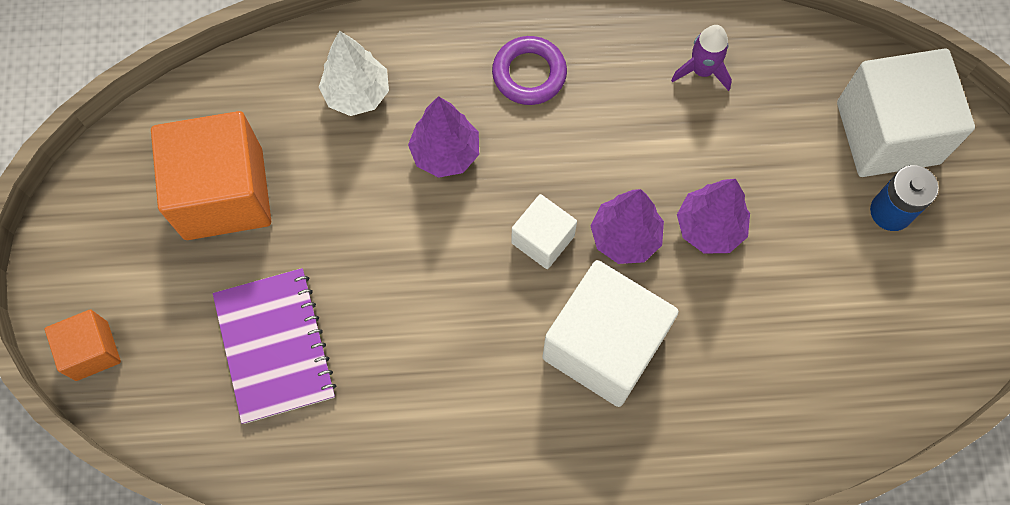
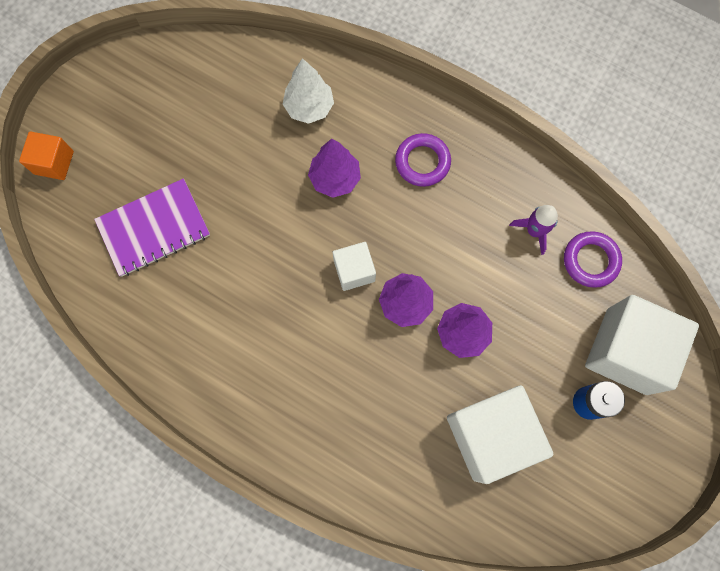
camera: 35 degrees right, 5 degrees up
(223, 193) = (189, 118): orange cube -> none
(275, 346) = (154, 228): purple notebook -> purple notebook turned 45 degrees clockwise
(604, 346) = (342, 361): white cube -> white cube (490, 435)
(782, 64) = (590, 261): none -> purple ring

